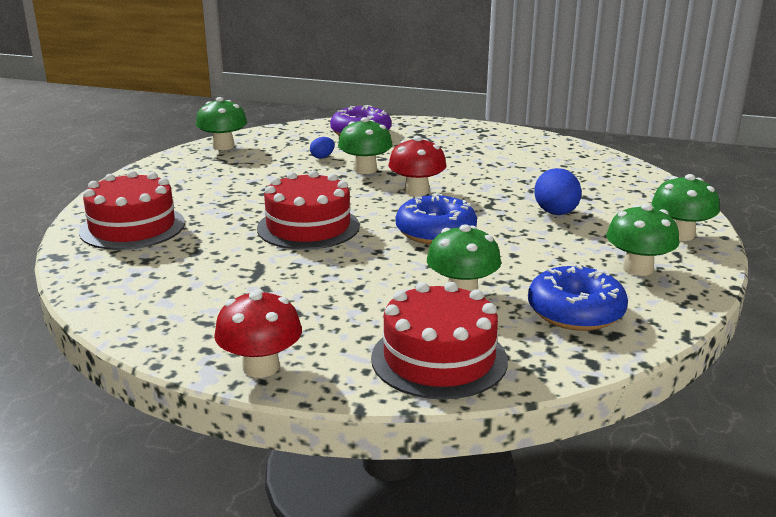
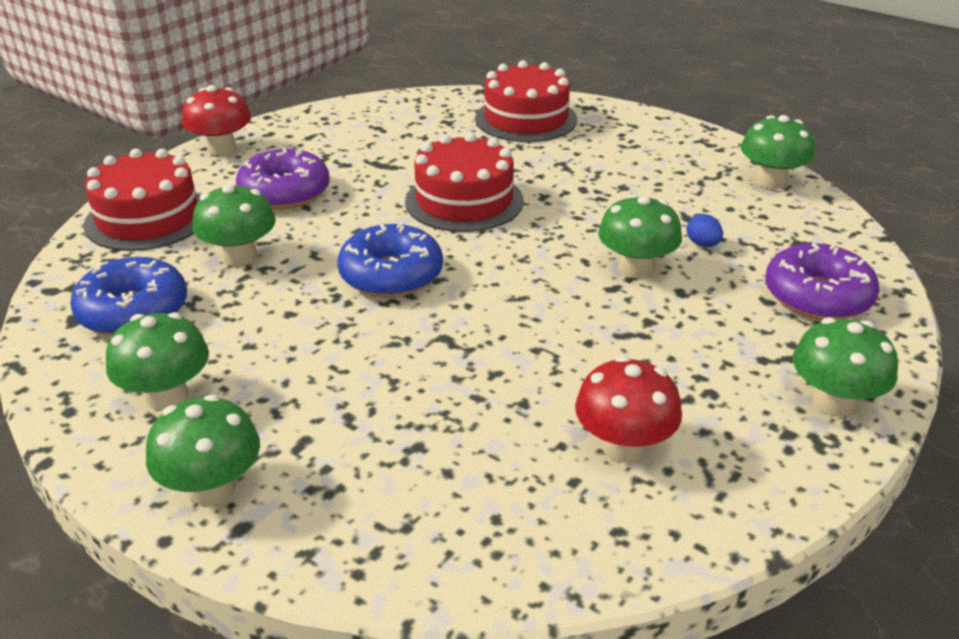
camera: 110 degrees right, 10 degrees up
(341, 302) = (285, 192): none -> purple donut
(417, 191) = (531, 292): red mushroom -> red mushroom (623, 447)
(451, 128) = (833, 402): none -> green mushroom
(556, 213) = (376, 390): blue egg -> none

